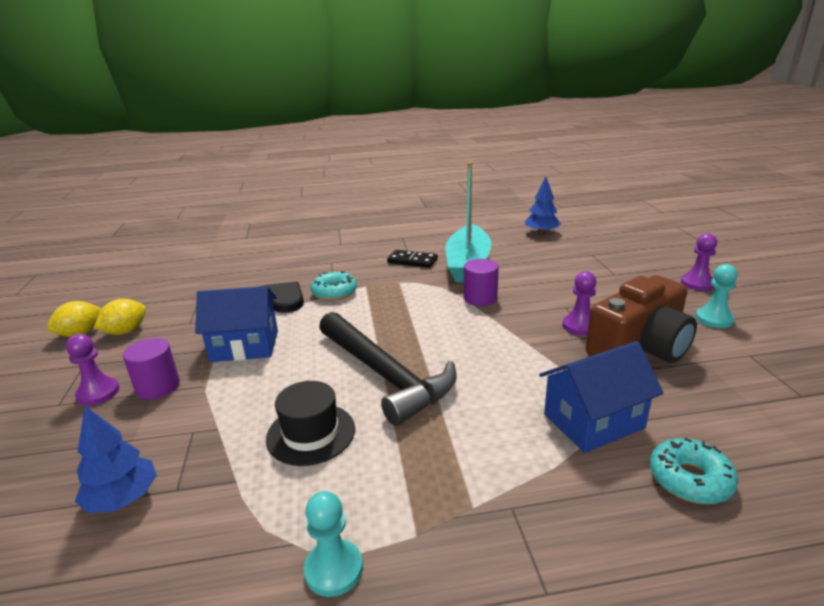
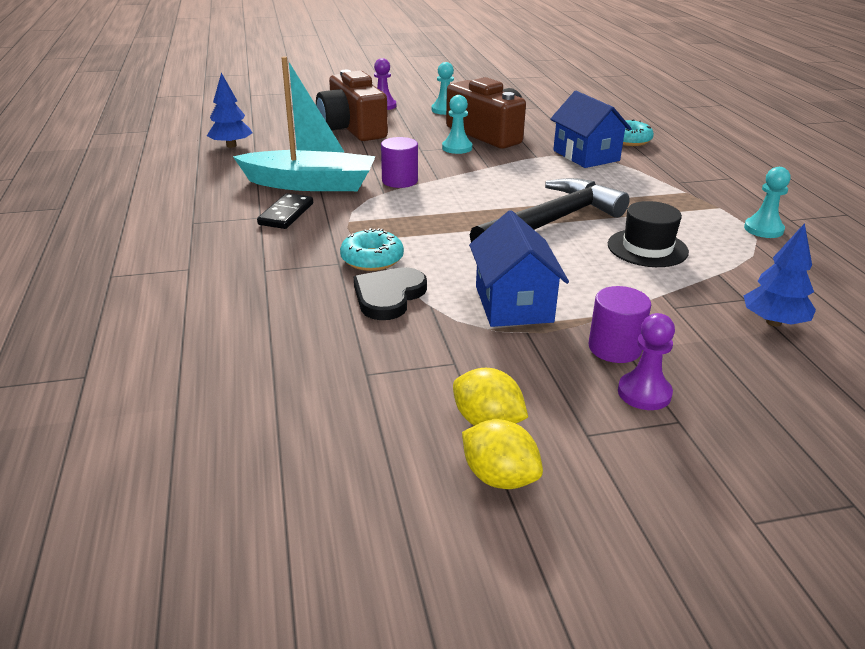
camera: 95 degrees left, 5 degrees up
(580, 326) = (457, 148): purple pawn -> turquoise pawn
(610, 272) = (352, 128): none -> brown camera

